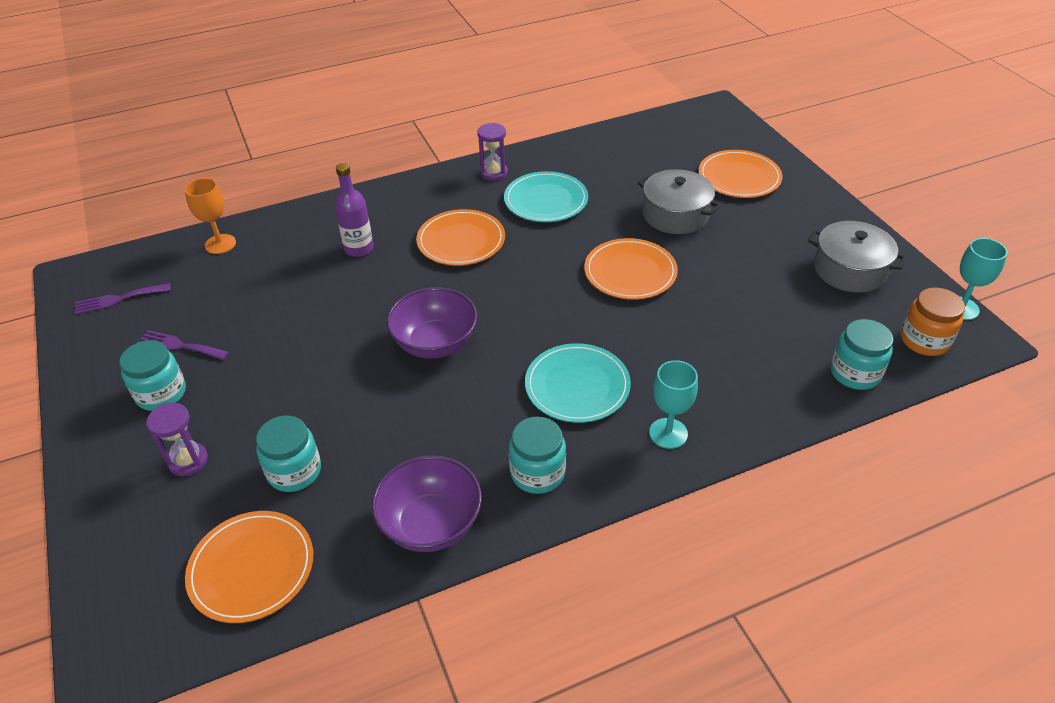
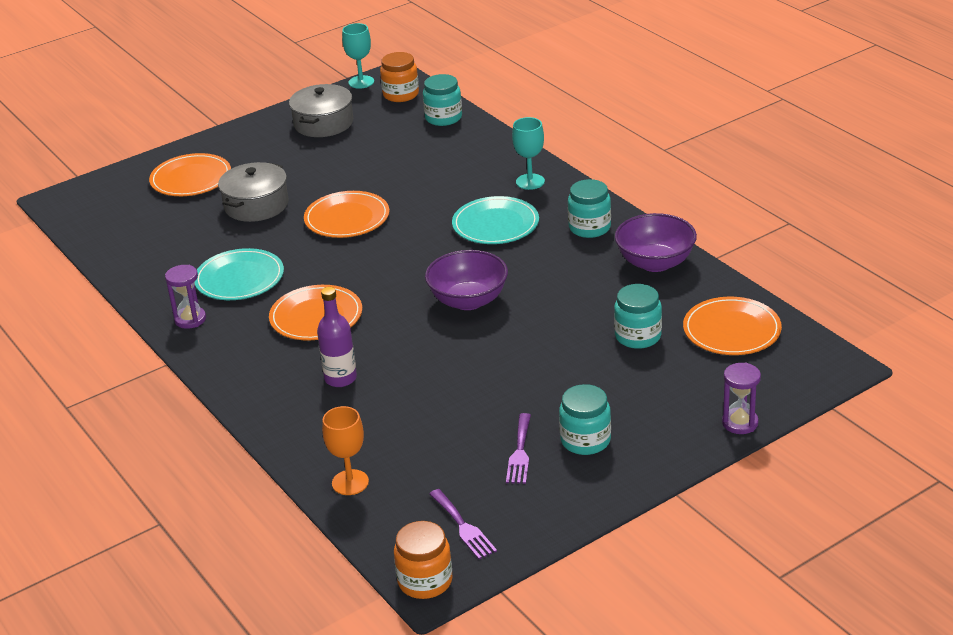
camera: 100 degrees left, 10 degrees down
(79, 272) = (425, 581): none -> orange jar
(188, 461) = (653, 395): purple hourglass -> purple hourglass (740, 423)

